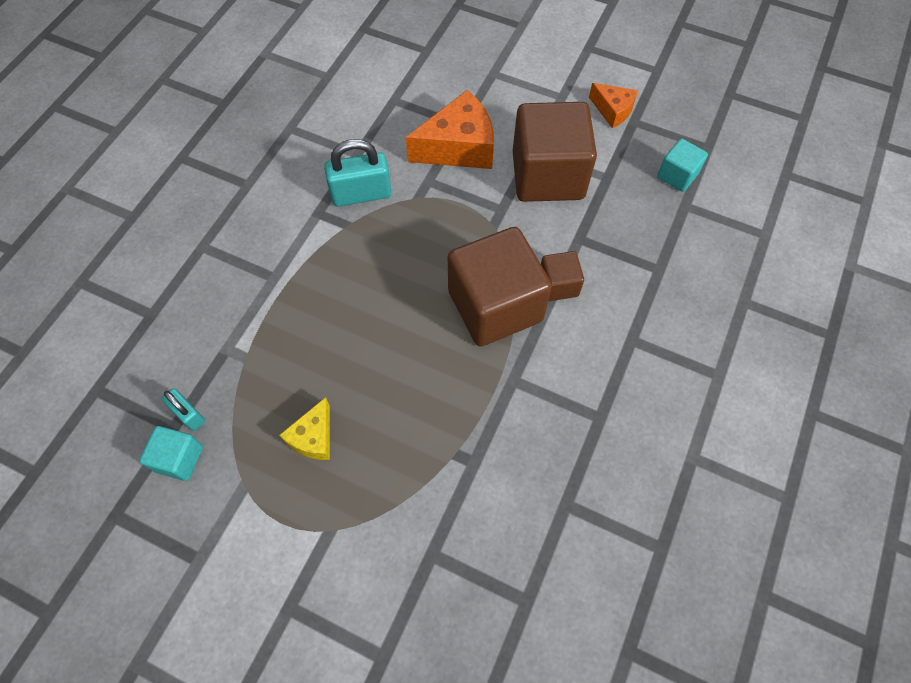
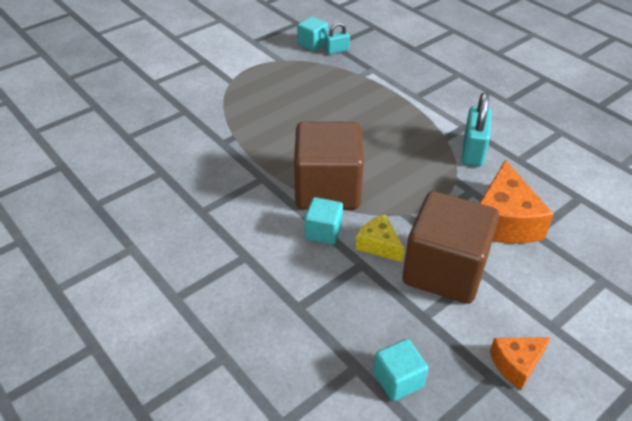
camera: 115 degrees right, 20 degrees down
(313, 437) = (289, 87): yellow cheese -> yellow cheese (379, 245)
(558, 285) = (323, 231): brown cube -> turquoise cube

